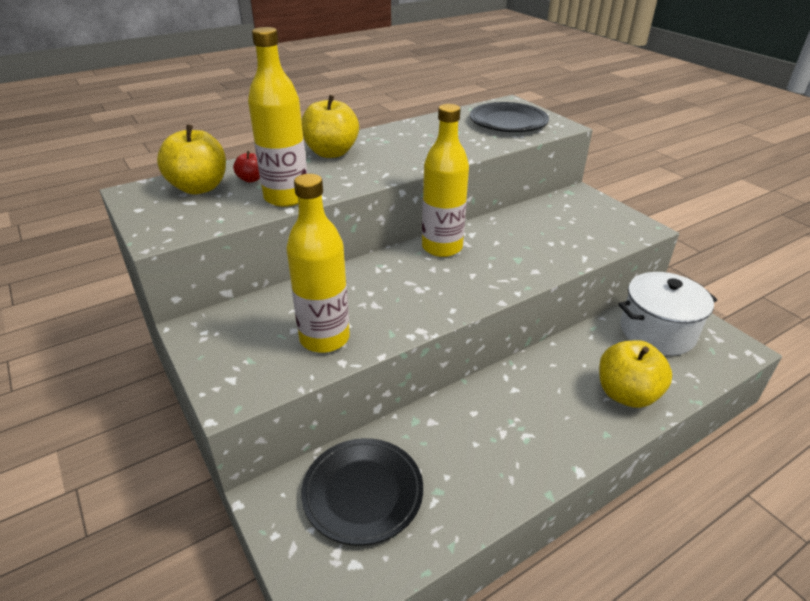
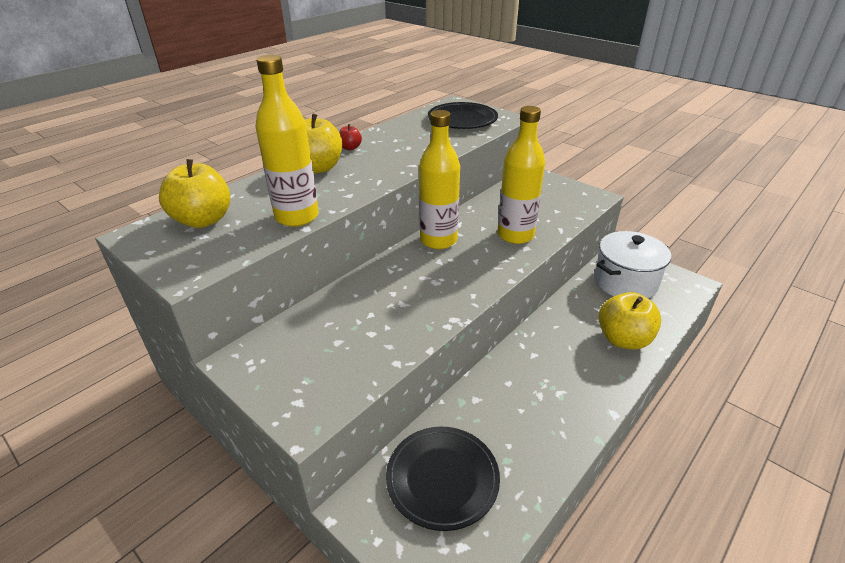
camera: 15 degrees left, 0 degrees up
(251, 179) = (252, 204): red apple -> red apple (350, 148)
(324, 338) = (370, 344): yellow bottle -> yellow bottle (515, 235)

